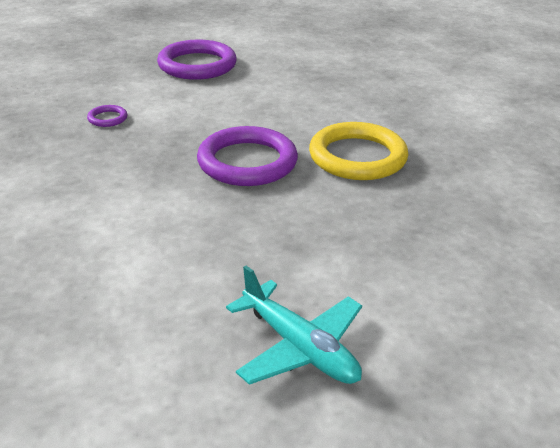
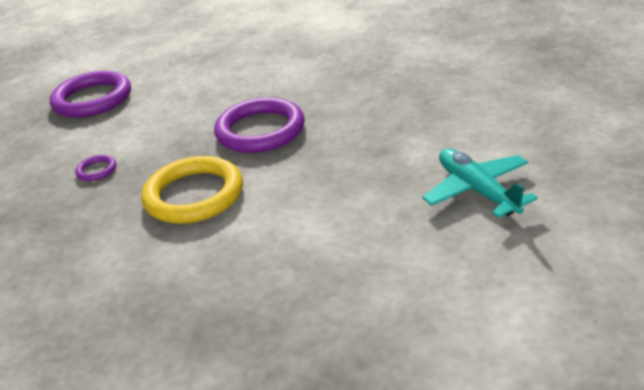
camera: 40 degrees left, 0 degrees up
(299, 348) = (477, 190): turquoise plane -> turquoise plane turned 120 degrees counterclockwise
(357, 157) = (322, 86): yellow ring -> yellow ring (194, 195)

